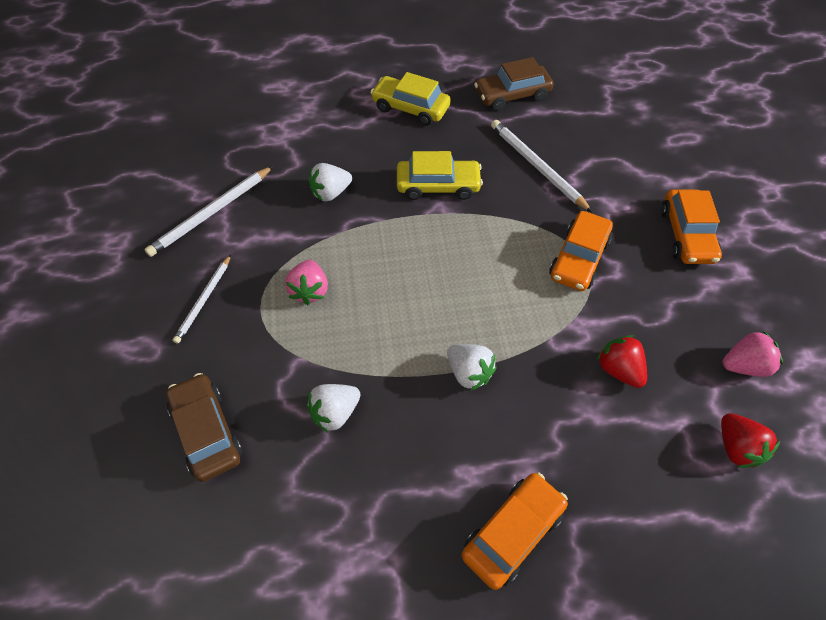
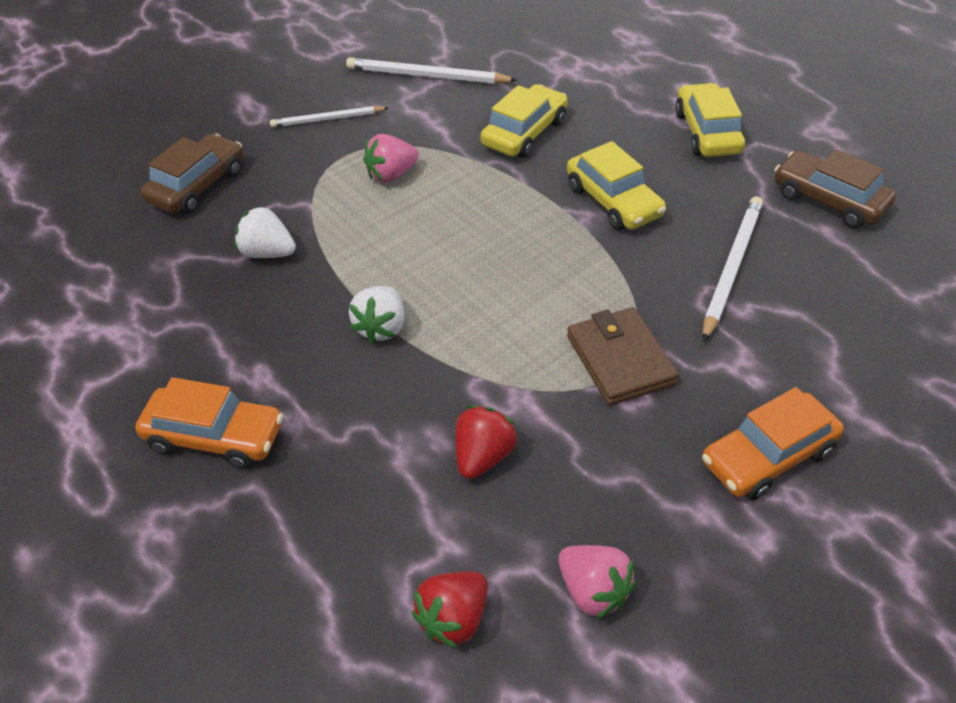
camera: 60 degrees right, 10 degrees down
(330, 193) = (524, 133): white strawberry -> yellow car
(578, 258) = (620, 360): orange car -> brown wallet

